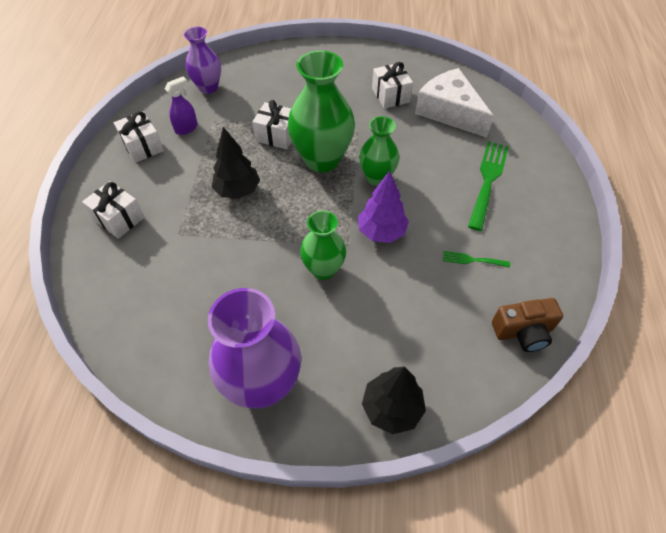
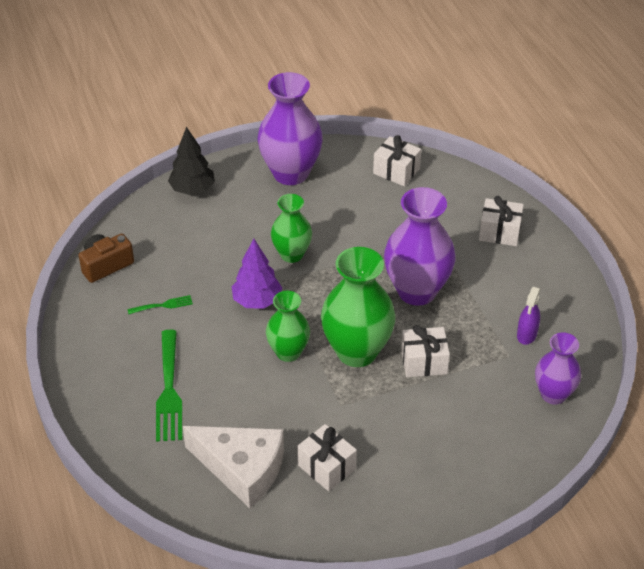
camera: 155 degrees right, 10 degrees down
(143, 146) = (550, 300): white gift -> white gift (396, 171)
(238, 190) = (416, 291): black tree -> purple vase

